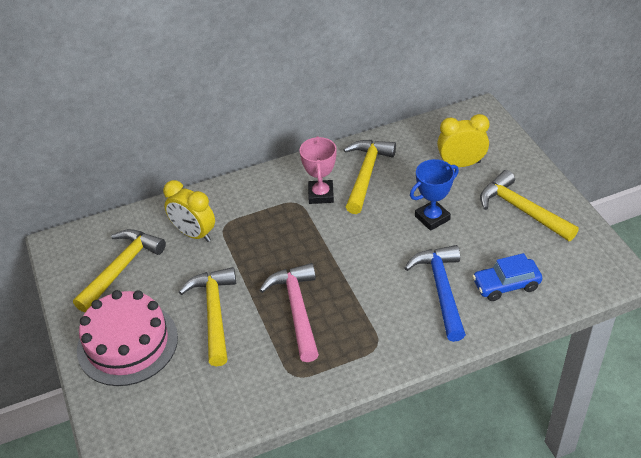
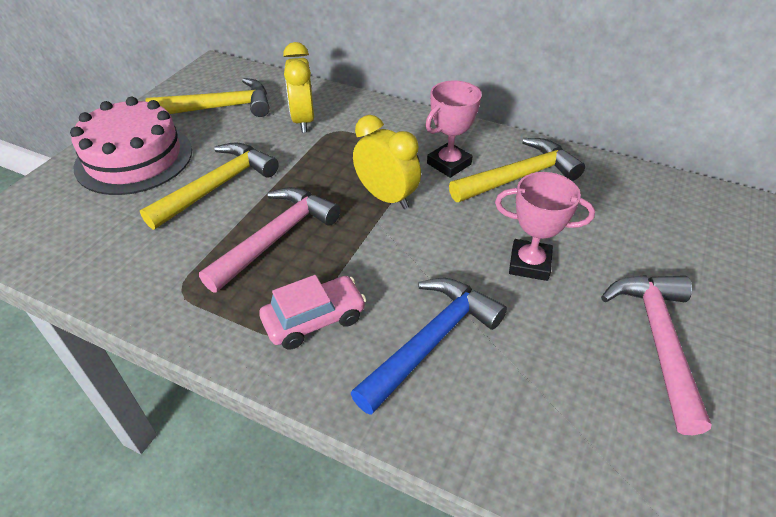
camera: 45 degrees right, 0 degrees up
(379, 327) = (314, 319): none -> pink car
(432, 218) = (529, 264): blue trophy -> pink trophy
(461, 164) = (642, 238): yellow clock -> yellow clock (386, 197)
(506, 285) = (514, 406): blue car -> none
(522, 210) = (658, 341): yellow hammer -> pink hammer

